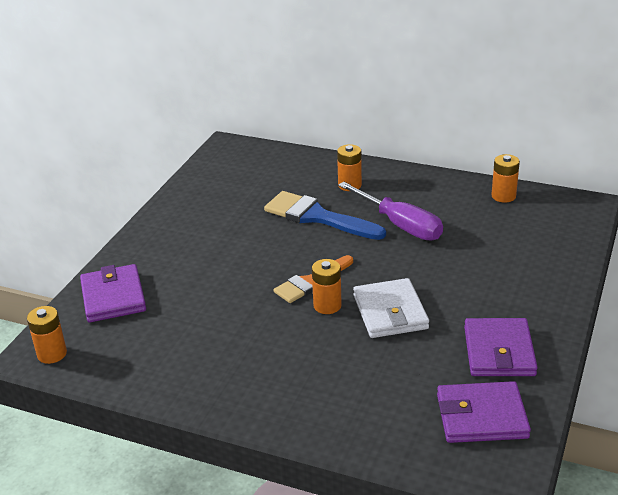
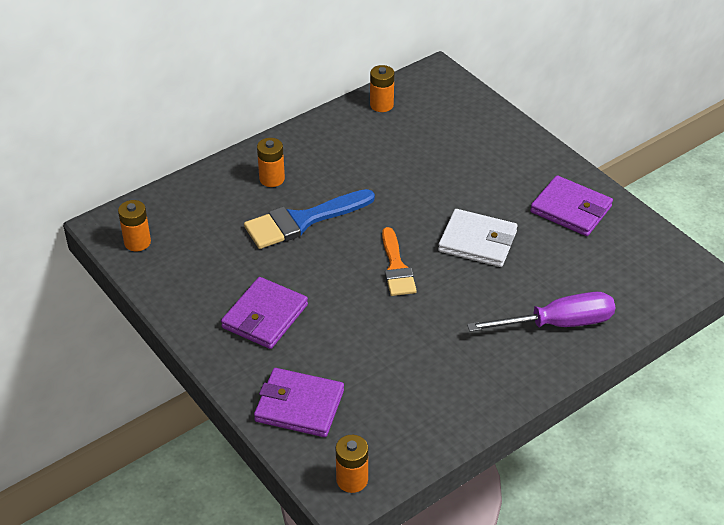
camera: 60 degrees left, 10 degrees up
(327, 305) = (438, 272): orange battery -> orange battery (137, 242)
(400, 225) = (365, 179): purple screwdriver -> purple screwdriver (558, 323)
(481, 416) = (632, 253): purple wallet -> purple wallet (265, 316)

